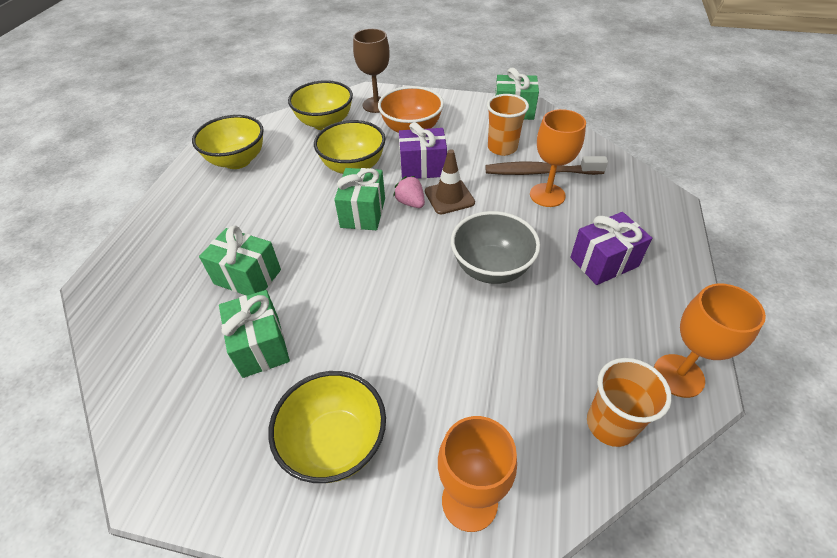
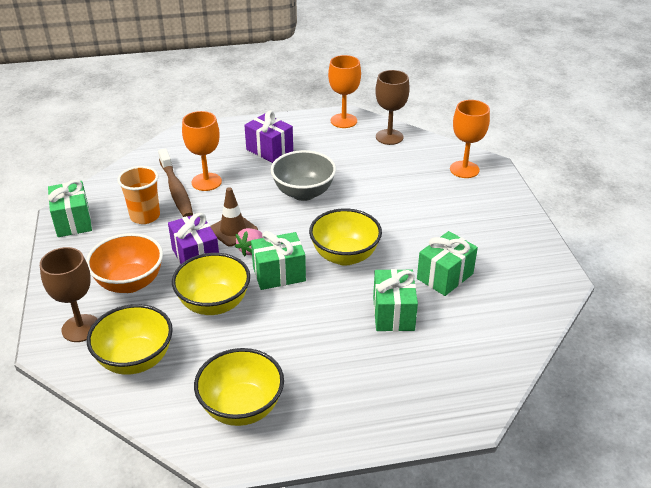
camera: 115 degrees left, 10 degrees down
(335, 443) = (476, 219): yellow bowl -> yellow bowl (345, 256)
(610, 424) = (389, 137): orange cup -> brown goblet

